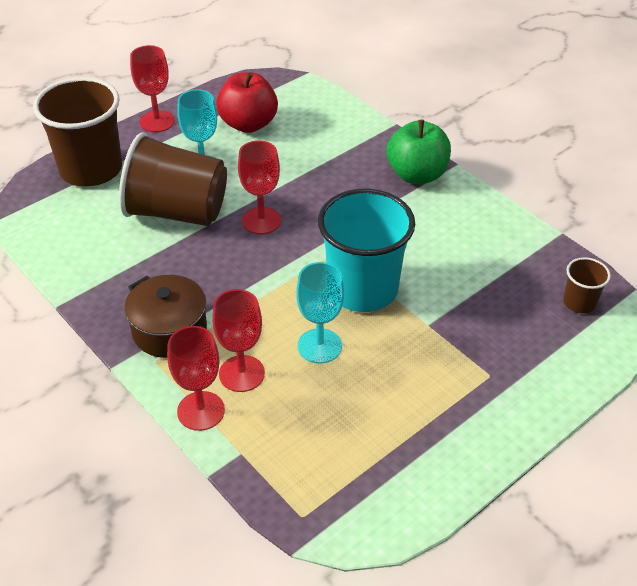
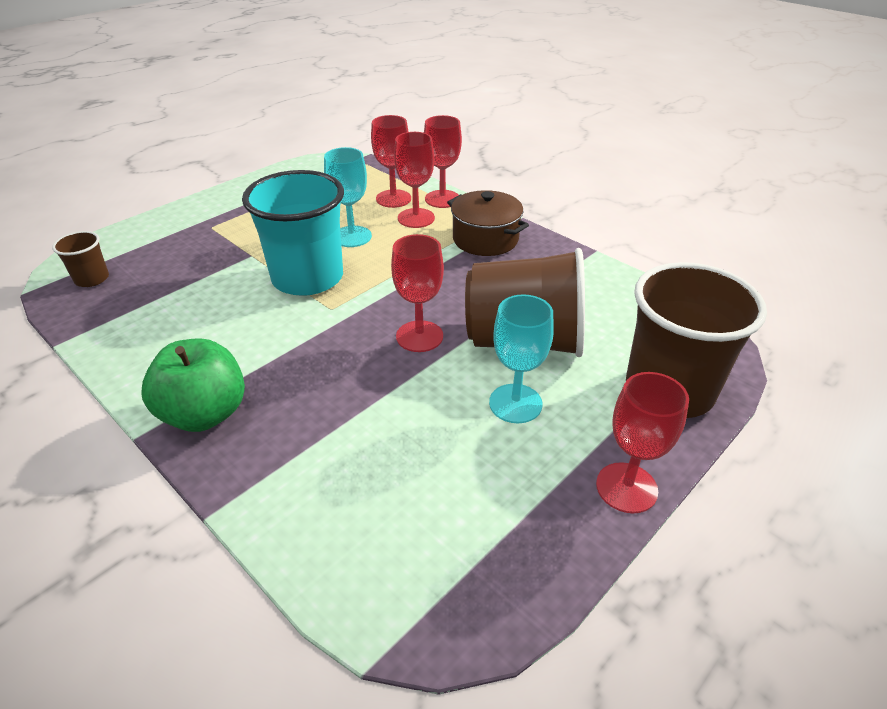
camera: 175 degrees right, 5 degrees down
(248, 124) = (468, 494): red apple -> none
(266, 416) = (393, 199): none -> red goblet

